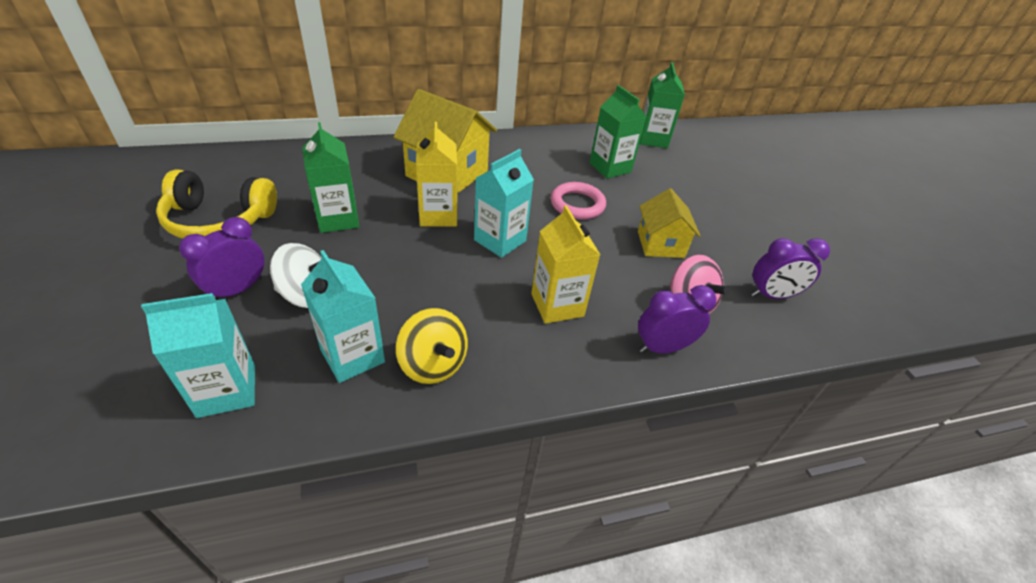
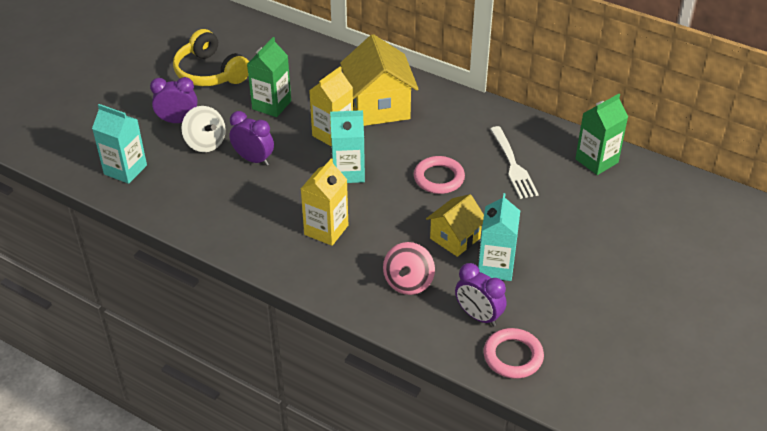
camera: 50 degrees right, 0 degrees up
(353, 356) = (191, 188): turquoise carton -> turquoise carton (496, 266)
(433, 364) = (221, 216): yellow spinning top -> none
(610, 168) = (512, 165): green carton -> white fork
(662, 347) = (351, 291): purple clock -> purple clock (253, 159)
(839, 310) = (513, 356): none -> pink ring

